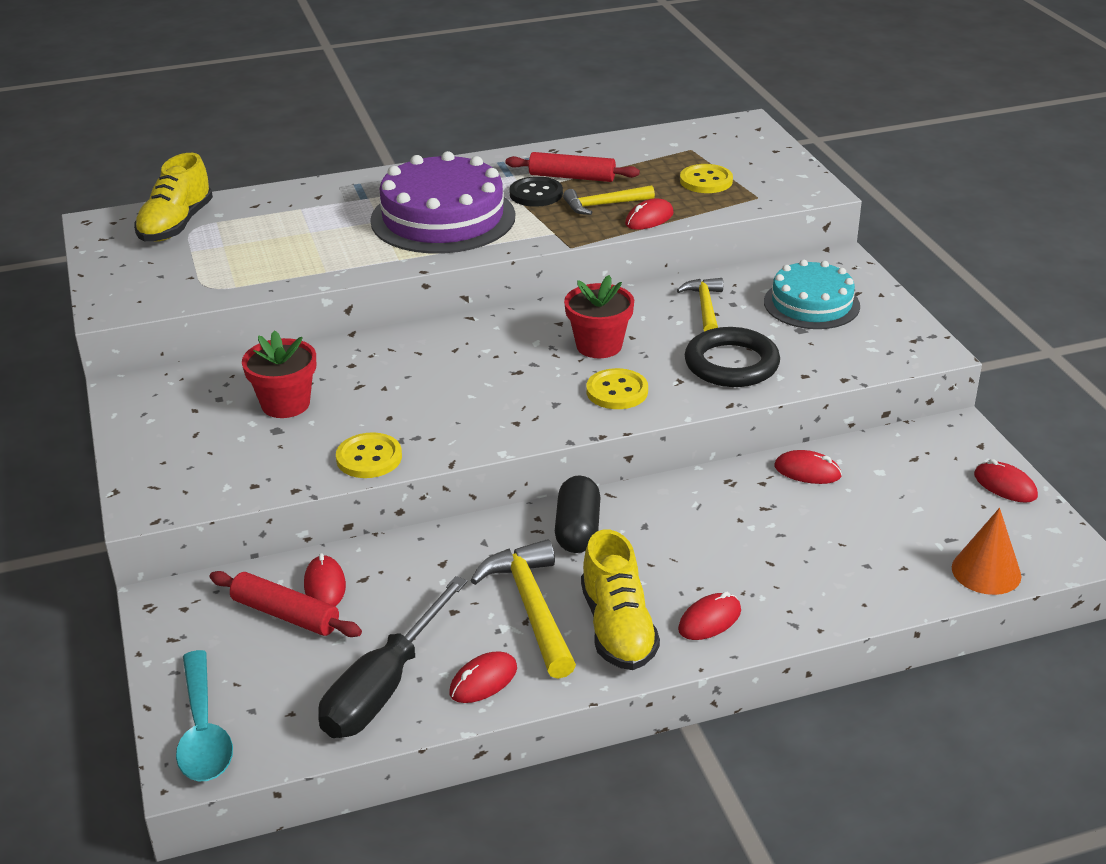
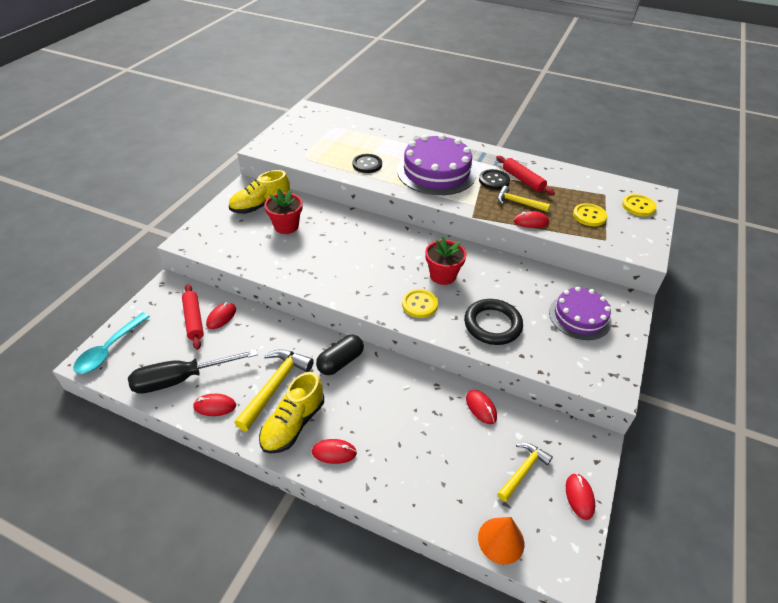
camera: 40 degrees right, 10 degrees up
(176, 225) = (332, 123): yellow shoe -> yellow shoe (261, 206)
(326, 253) = (367, 164): none -> black button
(369, 458) = (281, 270): yellow button -> yellow button (638, 206)
(705, 307) = (520, 285): yellow hammer -> yellow hammer (523, 470)
(811, 304) = (579, 316): turquoise cake -> purple cake

